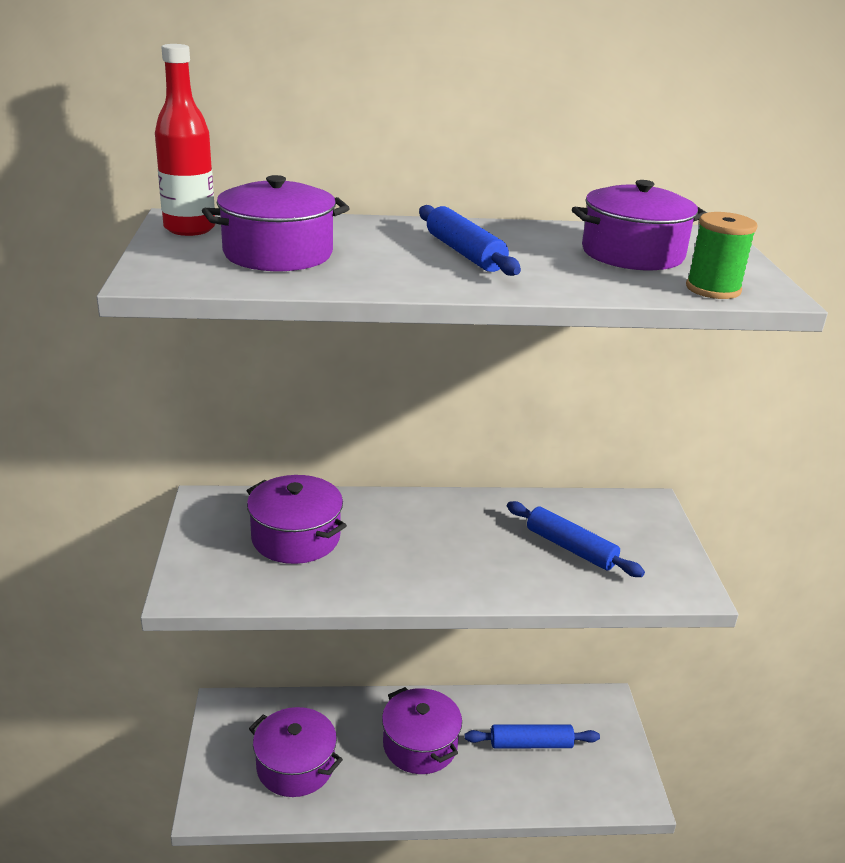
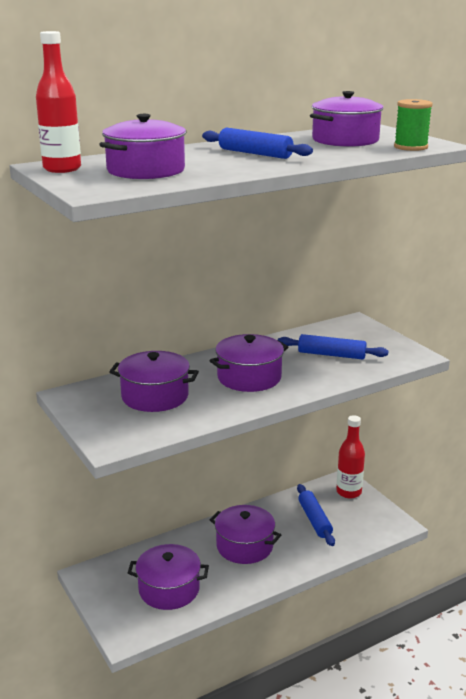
camera: 25 degrees left, 5 degrees down
(431, 548) = (249, 377): none -> purple pot
(531, 744) = (314, 520): blue rolling pin -> blue rolling pin turned 75 degrees counterclockwise
(603, 721) = (349, 492): none -> red bottle

